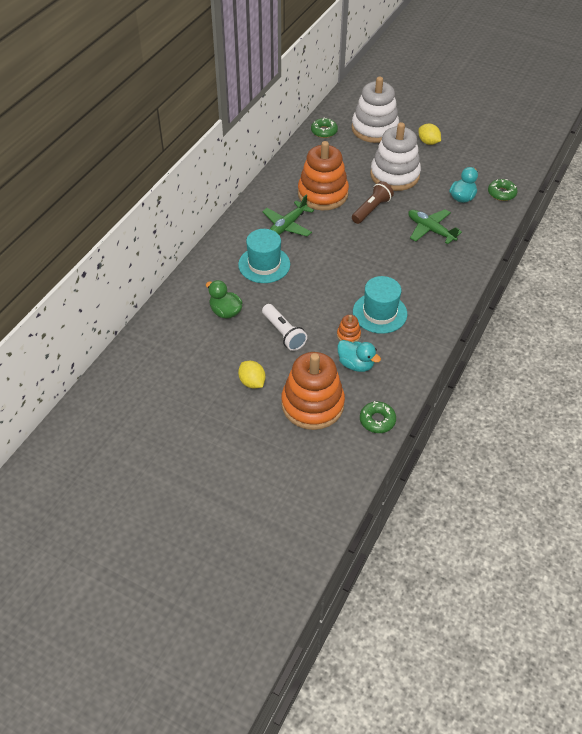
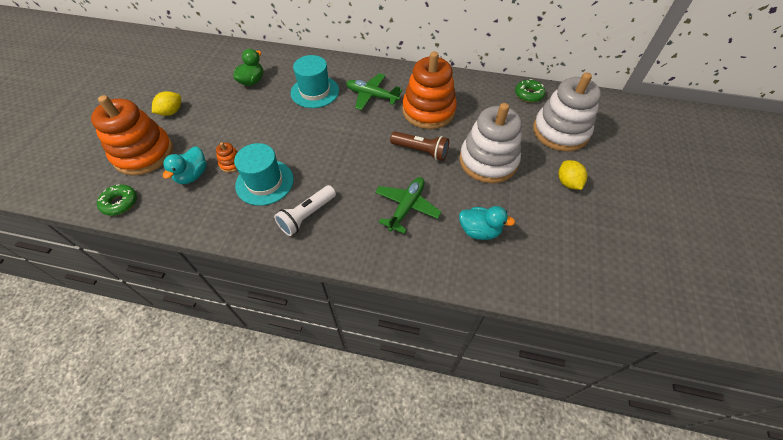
camera: 75 degrees right, 5 degrees up
(283, 333) = (229, 120): white flashlight -> white flashlight (307, 216)
(428, 142) = (567, 182): yellow lemon -> yellow lemon turned 45 degrees counterclockwise
(501, 193) = (509, 275): green donut -> none

